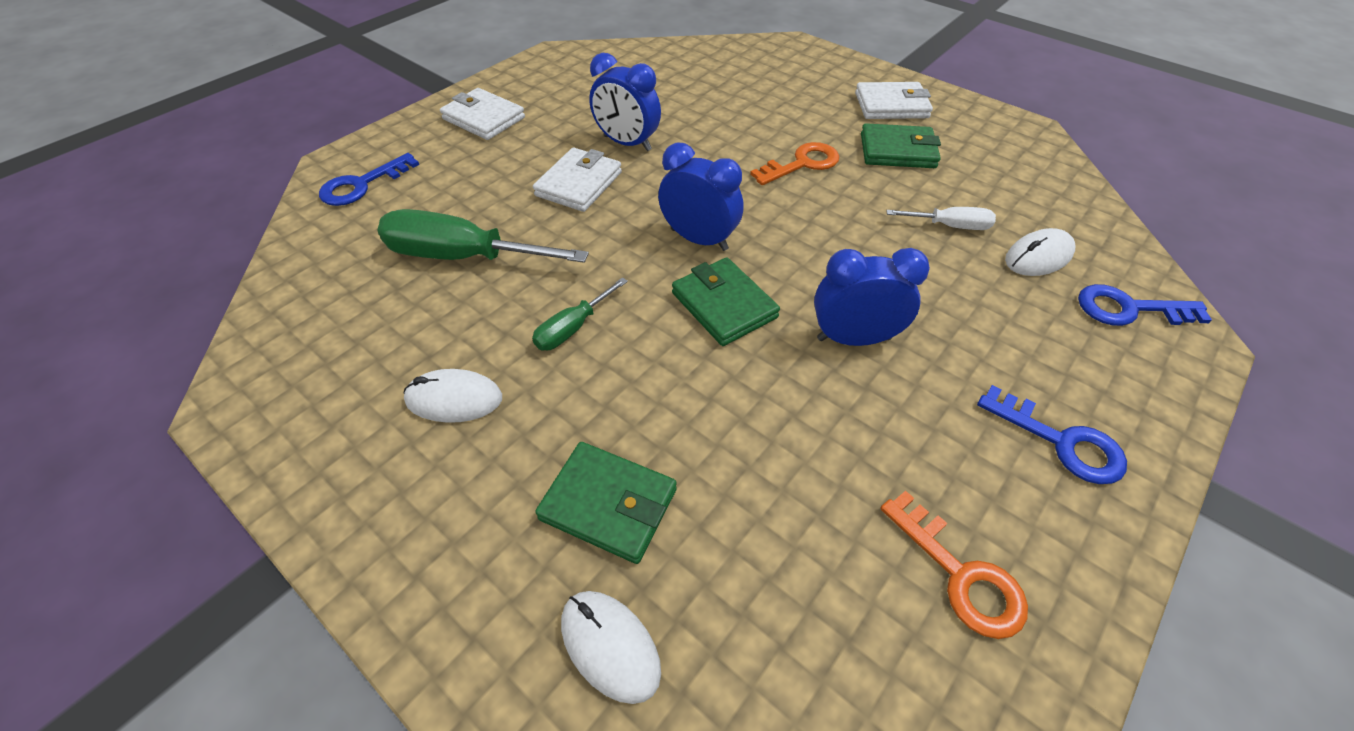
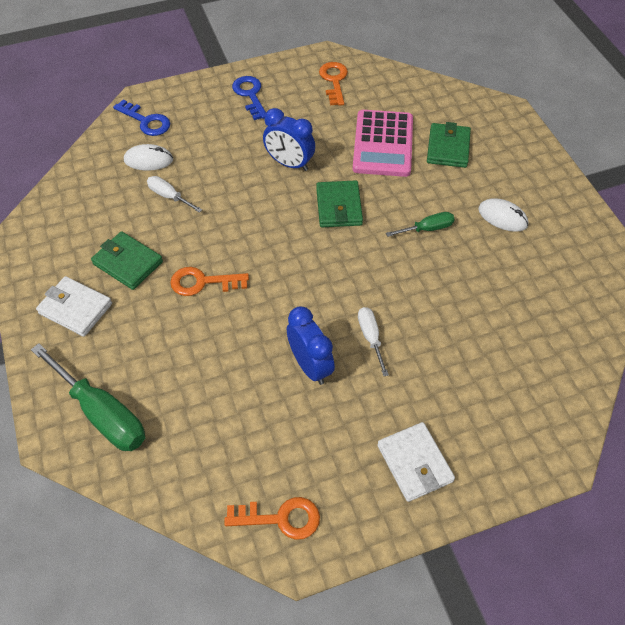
camera: 150 degrees left, 5 degrees up
(362, 185) = (537, 417): blue key -> none
(463, 257) = (475, 306): green screwdriver -> green screwdriver (102, 413)
(579, 184) = (370, 337): white wallet -> white screwdriver
(581, 63) = (280, 518): none -> orange key
(608, 504) = (448, 148): green wallet -> green wallet turned 45 degrees clockwise
(610, 646) = (467, 111): white mouse -> none
(699, 239) = (321, 253): blue clock -> none
(737, 451) = (383, 144): none -> pink calculator

